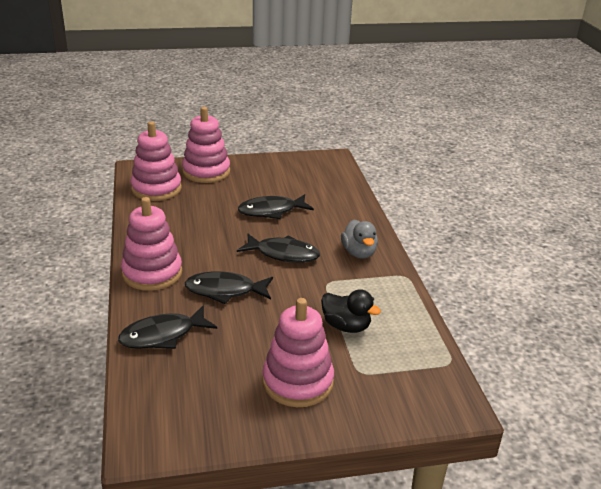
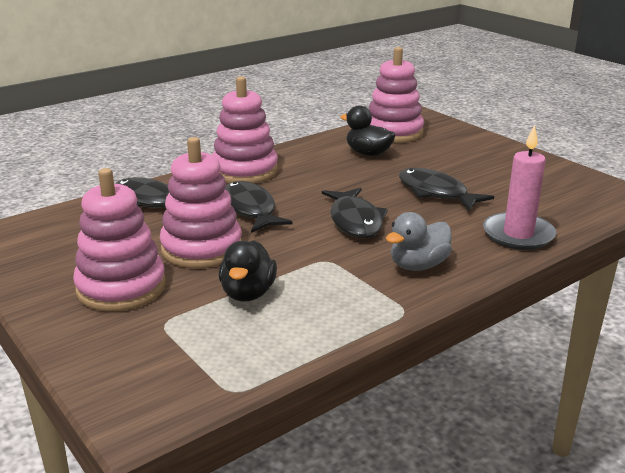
camera: 65 degrees right, 5 degrees down
(182, 212) = (368, 153): none -> black duck
(206, 172) = (464, 142): pink stacking toy -> pink stacking toy (202, 248)
(349, 208) = (518, 234): none -> pink candle

